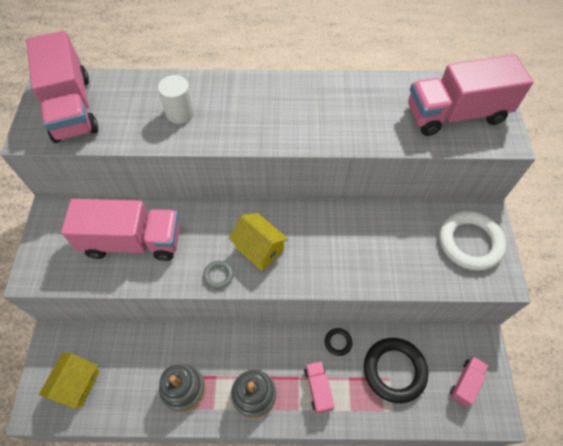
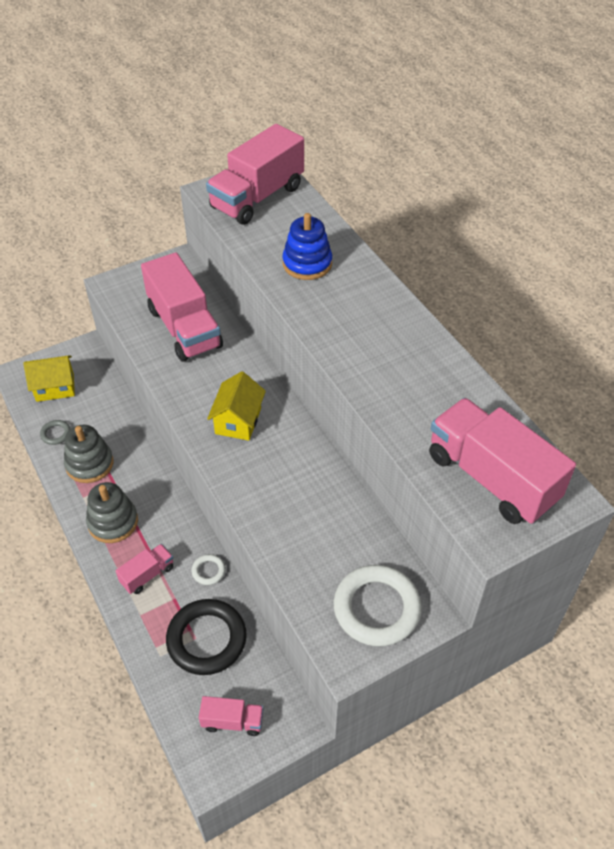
camera: 60 degrees right, 10 degrees down
(180, 113) = (307, 264): white cylinder -> blue stacking toy
(218, 275) = (189, 404): grey ring -> grey ring (56, 434)
(338, 342) = (208, 571): black ring -> white ring

